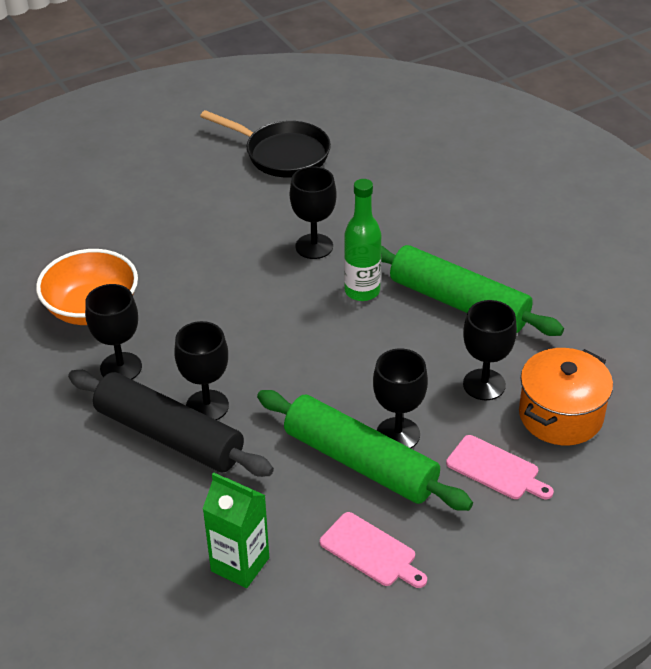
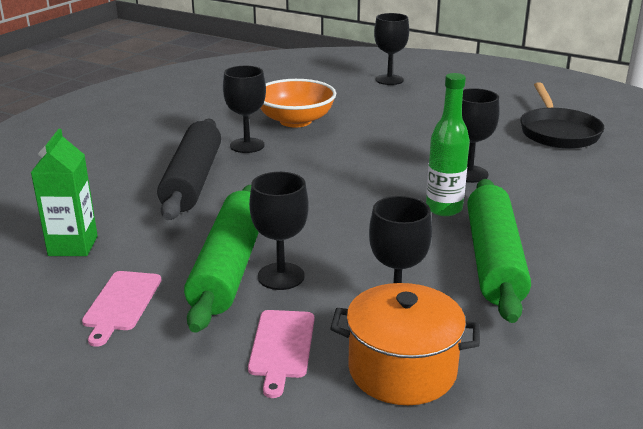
camera: 60 degrees right, 15 degrees down
(207, 406) = (236, 185): black goblet -> black goblet (389, 80)

